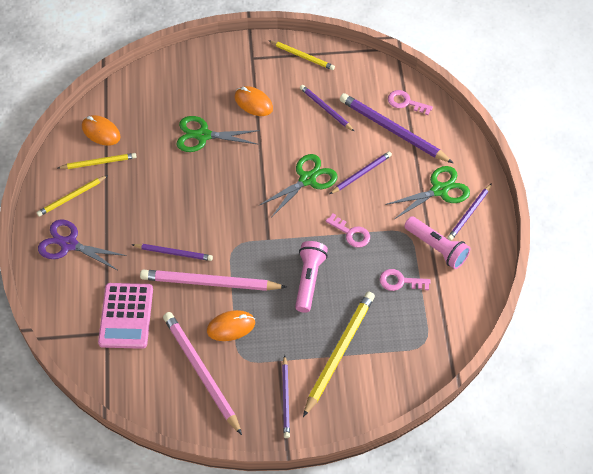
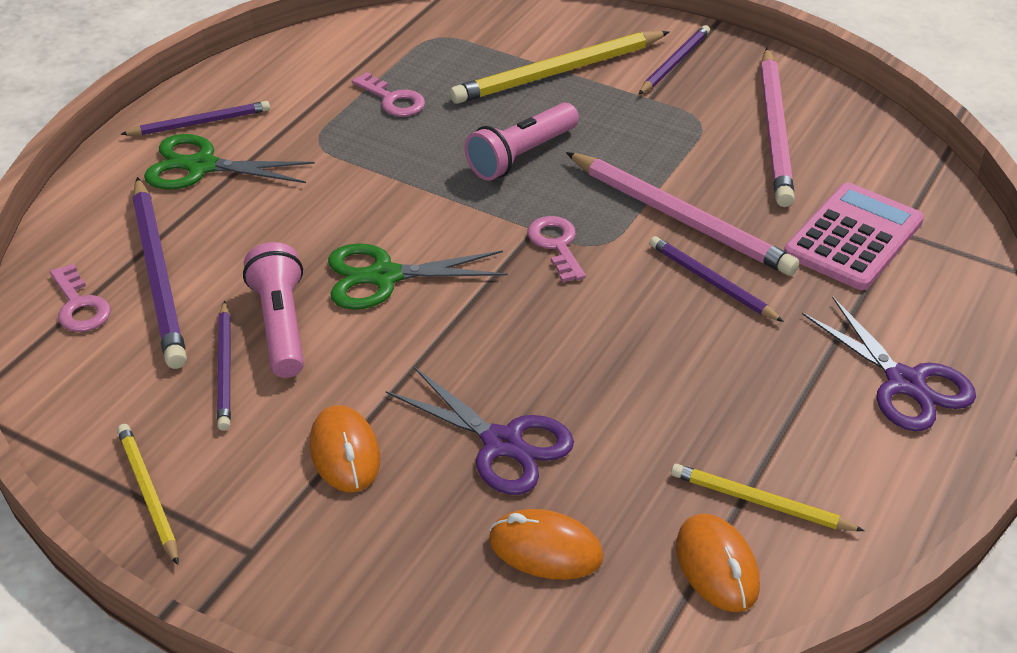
camera: 145 degrees left, 15 degrees down
(72, 197) = (857, 463): yellow pencil -> none
(203, 135) = (502, 443): green scissors -> purple scissors
(231, 327) = (690, 157): orange mouse -> orange mouse (545, 549)
(351, 233) = (397, 178): pink key -> pink key (556, 245)
(361, 173) = (288, 242): purple pencil -> none
(436, 248) = (297, 109): pink flashlight -> pink flashlight (281, 325)

